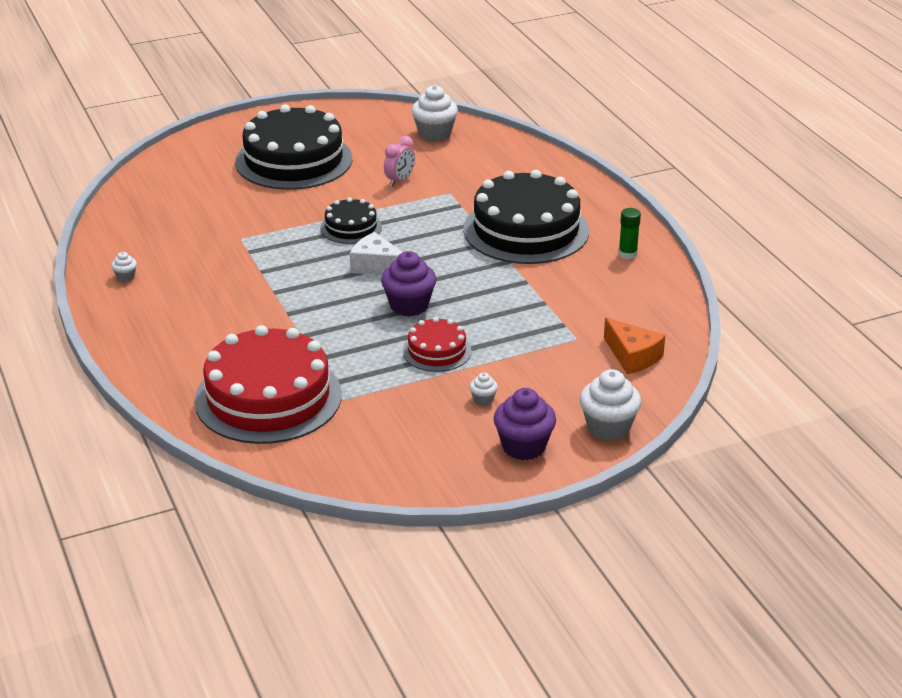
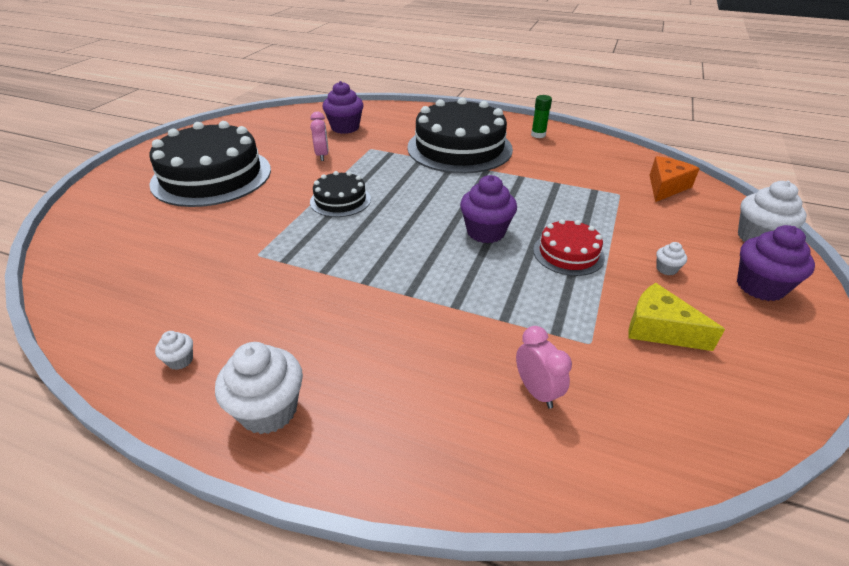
camera: 45 degrees left, 5 degrees up
(268, 397) = (536, 391): red cake -> pink clock
(376, 266) = (410, 217): white cheese -> none
(398, 420) = (659, 329): none -> yellow cheese
(434, 134) = (297, 121): white cupcake -> white cupcake (269, 410)
(464, 161) = (345, 128): none -> purple cupcake
(632, 356) = (666, 187): orange cheese -> orange cheese turned 60 degrees counterclockwise

